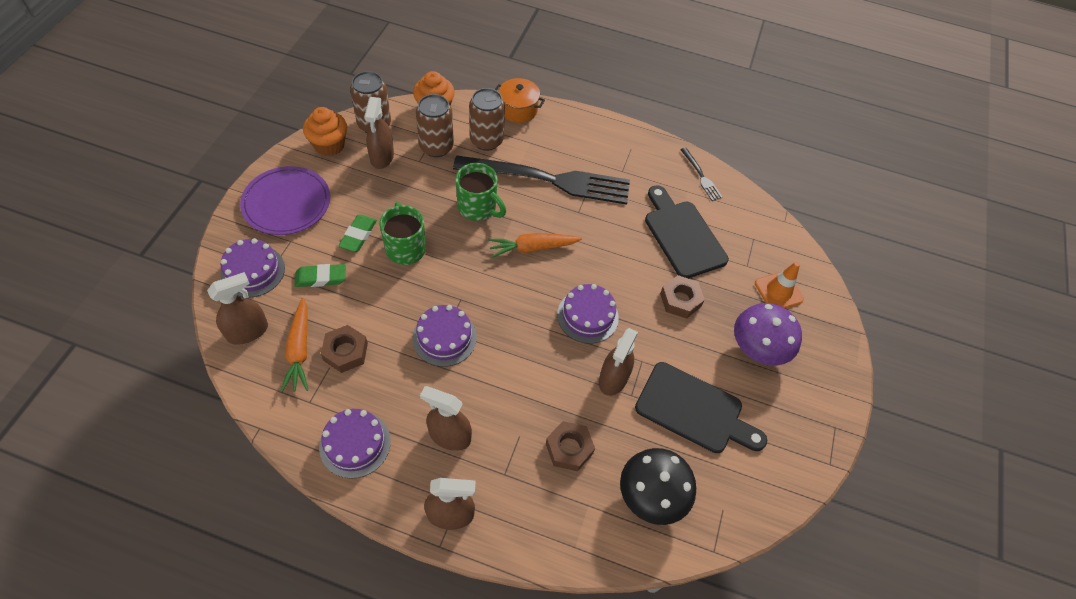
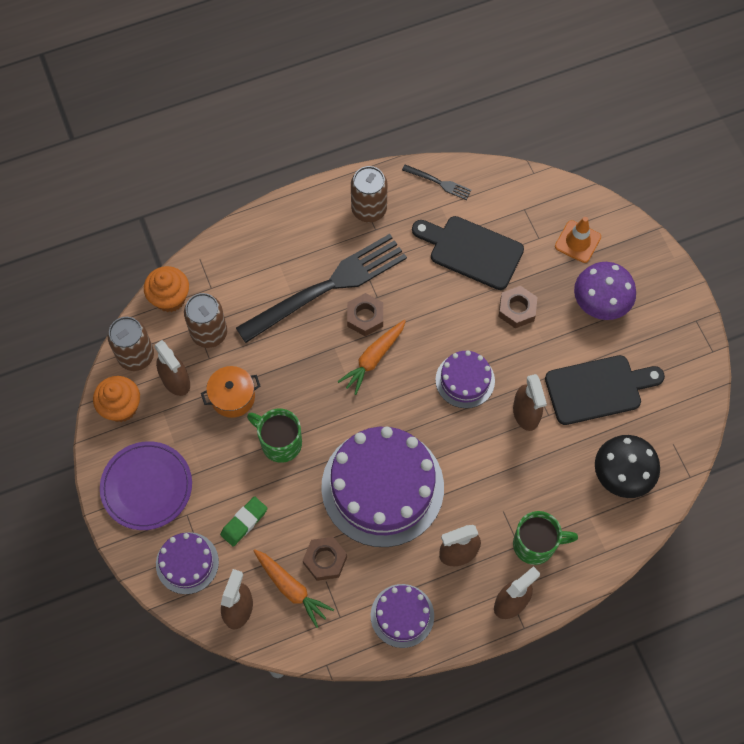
camera: 35 degrees left, 10 degrees up
(358, 235) = (233, 464): green eraser -> none
(444, 337) = (382, 487): purple cake -> purple cake, size x2.00
(478, 208) = (299, 360): green mug -> green mug (535, 544)
(486, 140) = (243, 292): brown can -> brown can (369, 209)
(518, 110) = (238, 239): orange pot -> orange pot (232, 397)
(569, 448) = (543, 490): brown nut -> brown nut (365, 317)

